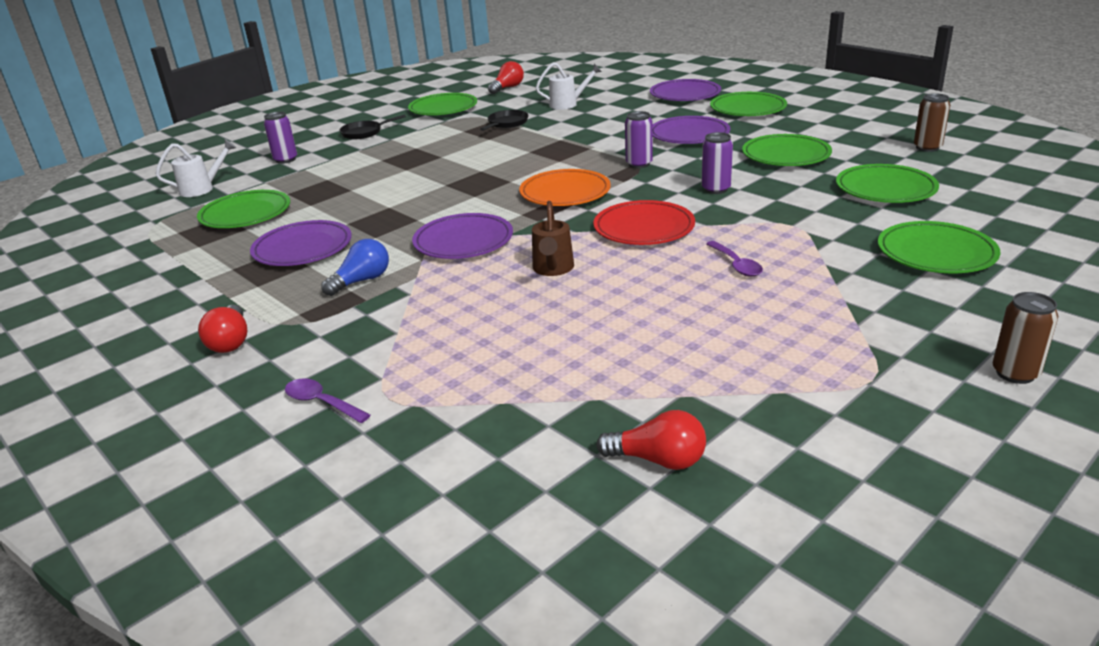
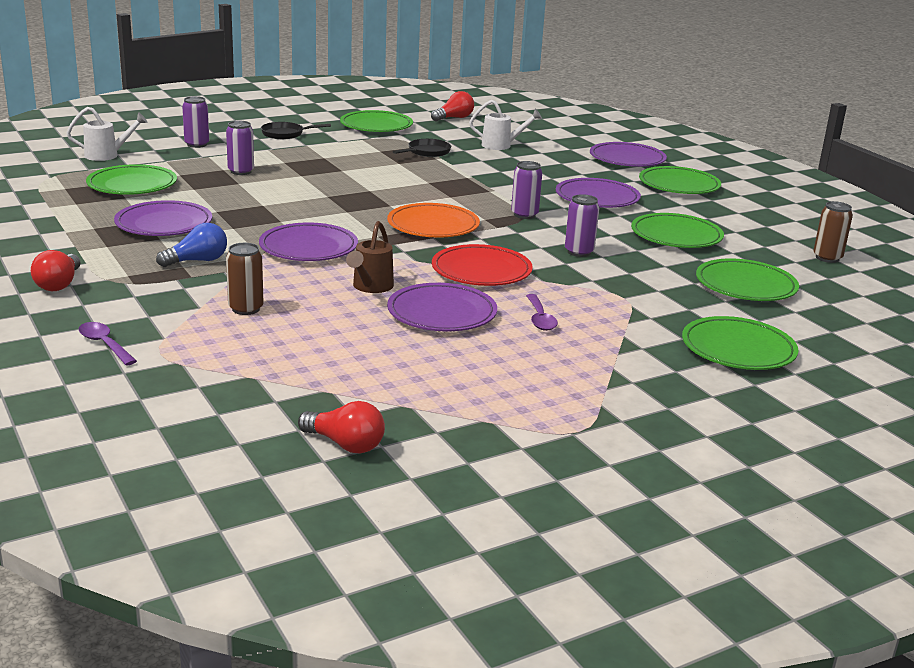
camera: 10 degrees right, 5 degrees down
(345, 178) = (241, 171): none -> purple can
(641, 281) = (442, 313): none -> purple plate
(1015, 373) = (711, 455): brown can -> brown can (246, 309)

